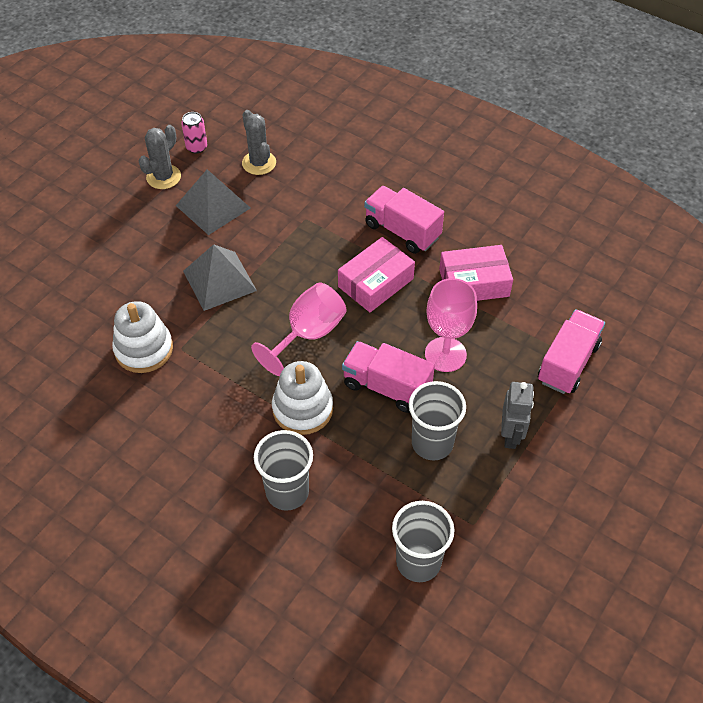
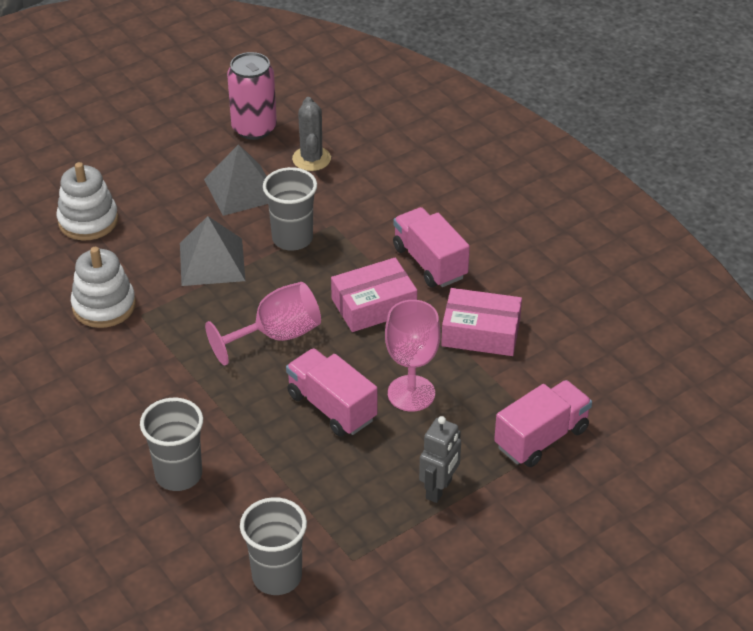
camera: 20 degrees right, 10 degrees down
(163, 177) = (205, 149): grey cactus -> none
(196, 147) = (254, 128): pink can -> pink can, size x1.84
(302, 409) = (234, 404): white stacking toy -> white stacking toy (88, 221)
(432, 443) = (351, 473): grey cup -> grey cup (292, 238)

